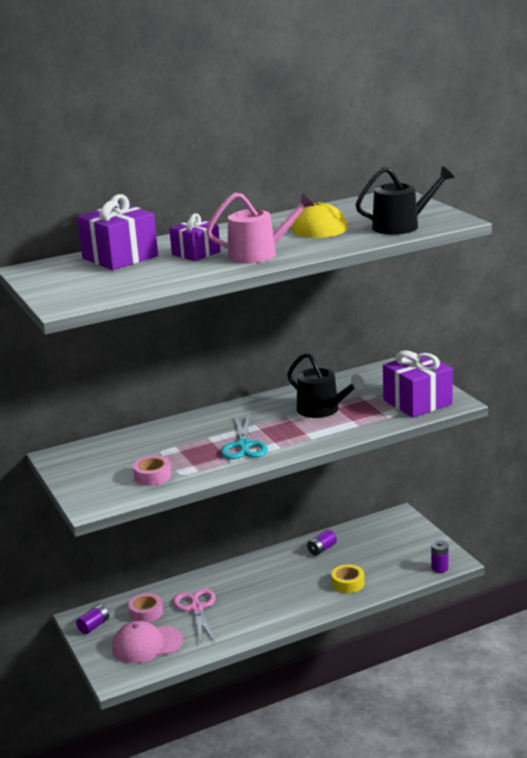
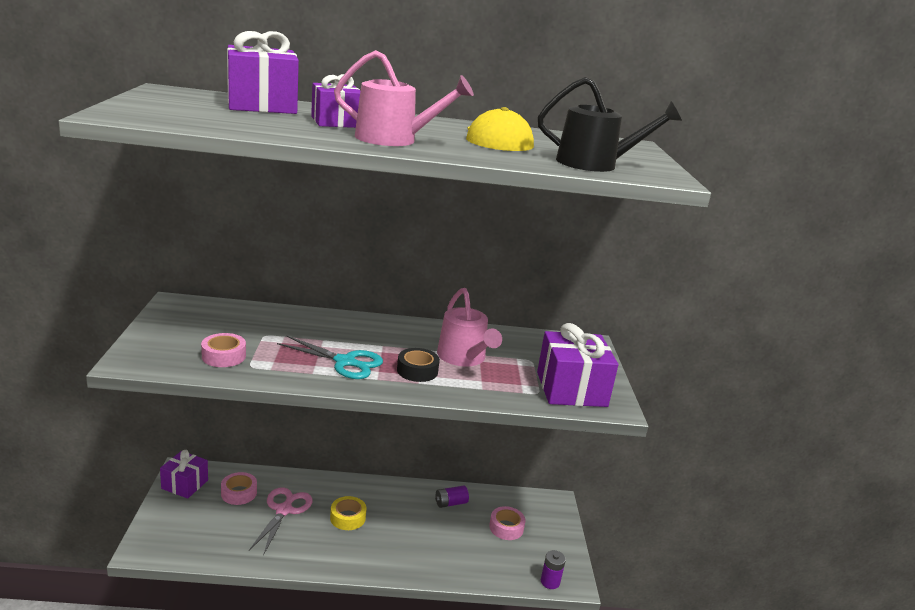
camera: 20 degrees right, 0 degrees up
(94, 626) = (185, 484): purple battery -> purple gift
(146, 644) = (205, 526): pink cap -> none
(244, 445) = (345, 362): turquoise scissors -> turquoise scissors turned 90 degrees counterclockwise
(301, 431) = (417, 371): none -> black tape
(322, 410) = (463, 357): black watering can -> pink watering can
(348, 583) = (443, 553): yellow tape -> yellow tape (348, 518)
(379, 548) = (506, 527): none -> pink tape

